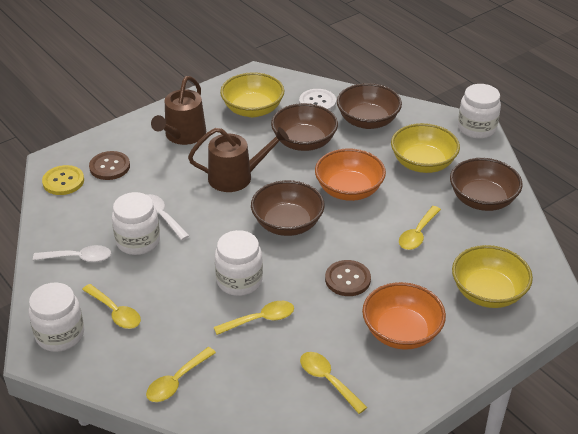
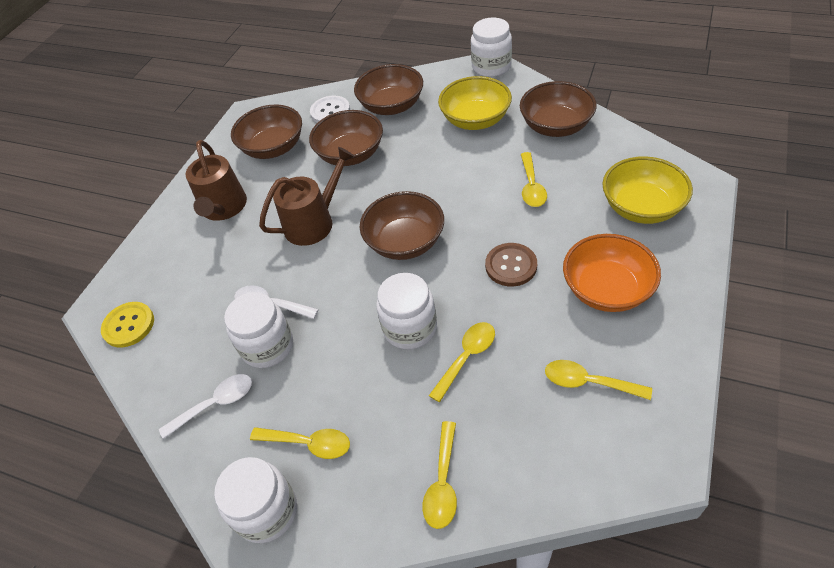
camera: 25 degrees left, 10 degrees up
(109, 167) = (170, 281): brown button -> none
(252, 109) = (273, 148): yellow bowl -> brown bowl
(349, 190) = (433, 178): orange bowl -> none

